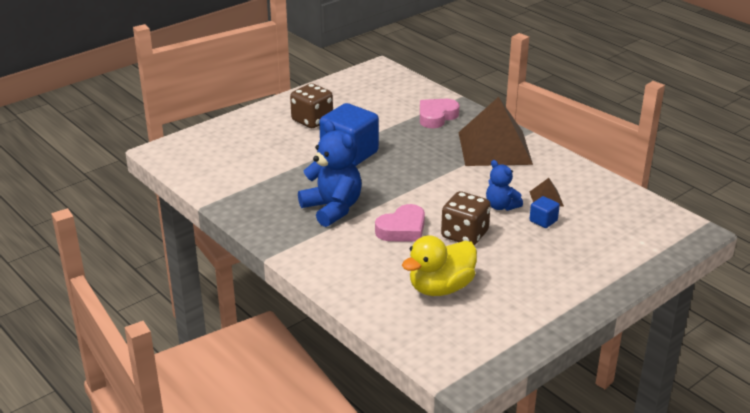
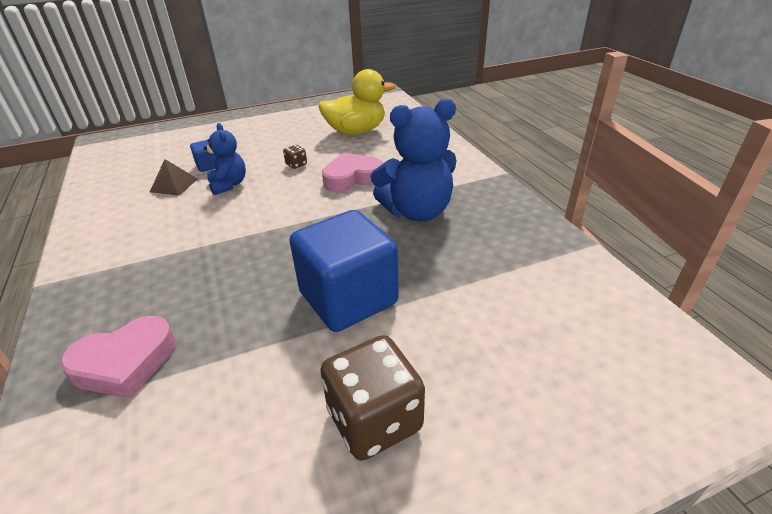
camera: 160 degrees left, 5 degrees up
(332, 209) = (417, 211): blue teddy bear -> blue teddy bear turned 90 degrees counterclockwise
(464, 235) = (296, 164): brown dice -> brown dice, size x0.43
(494, 148) = (129, 264): brown pyramid -> none

